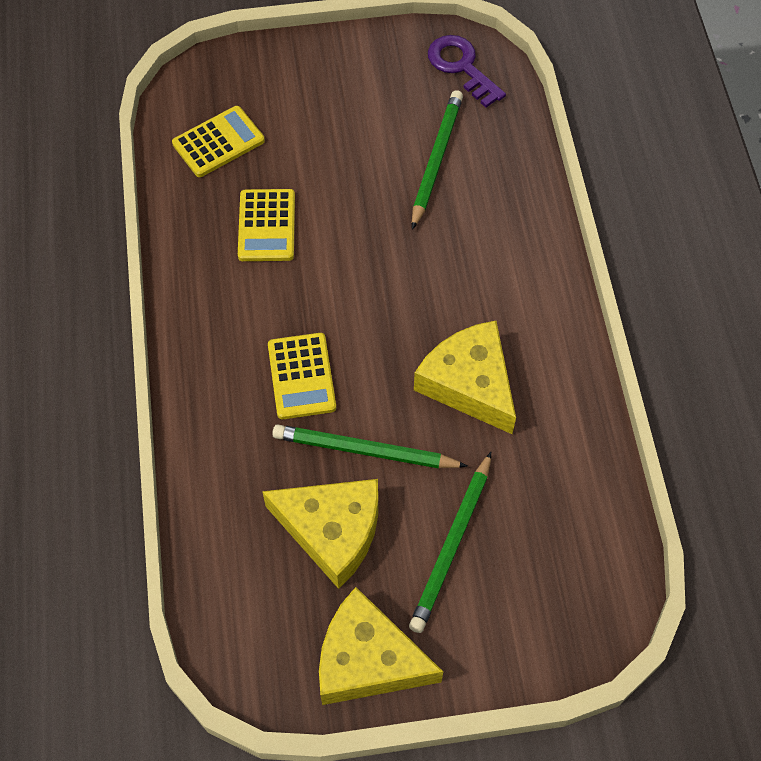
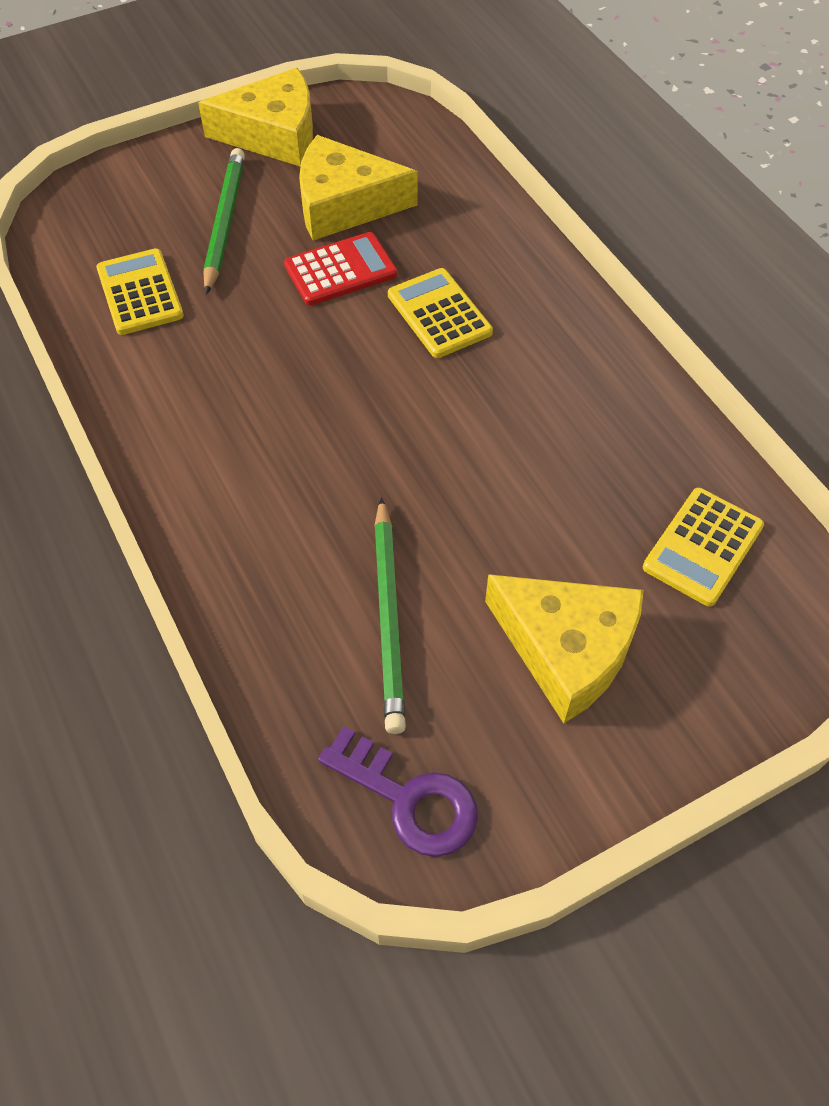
camera: 160 degrees right, 5 degrees down
(267, 226) = (570, 457): yellow calculator -> yellow calculator (140, 293)
(365, 450) = (340, 270): green pencil -> red calculator
(469, 383) = (250, 357): yellow cheese -> yellow cheese (566, 649)

